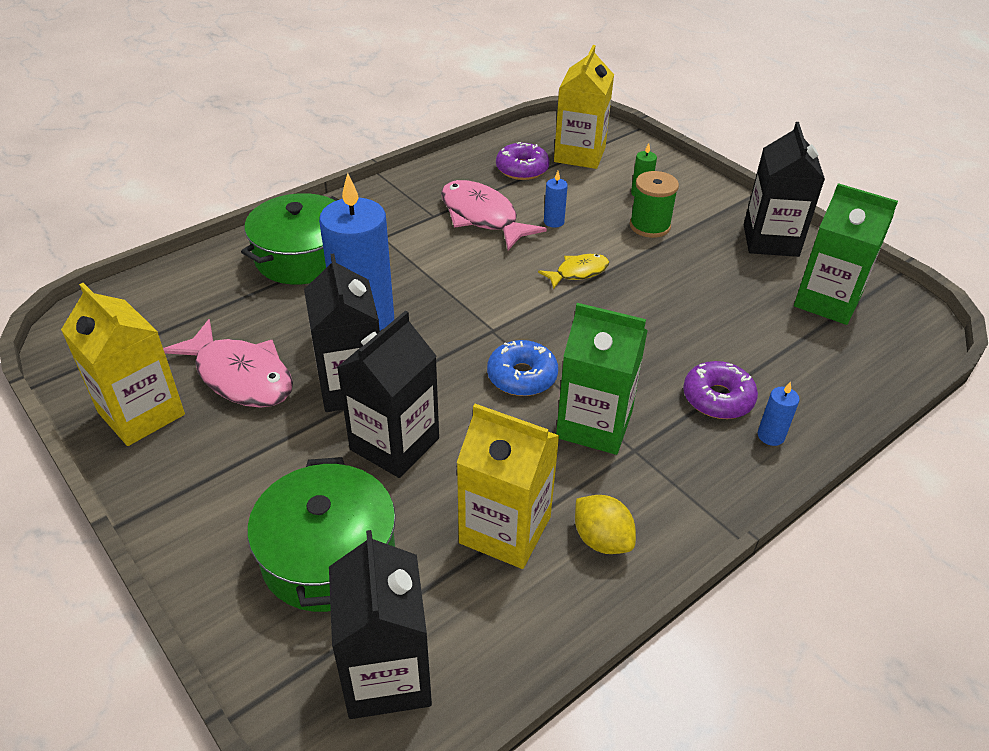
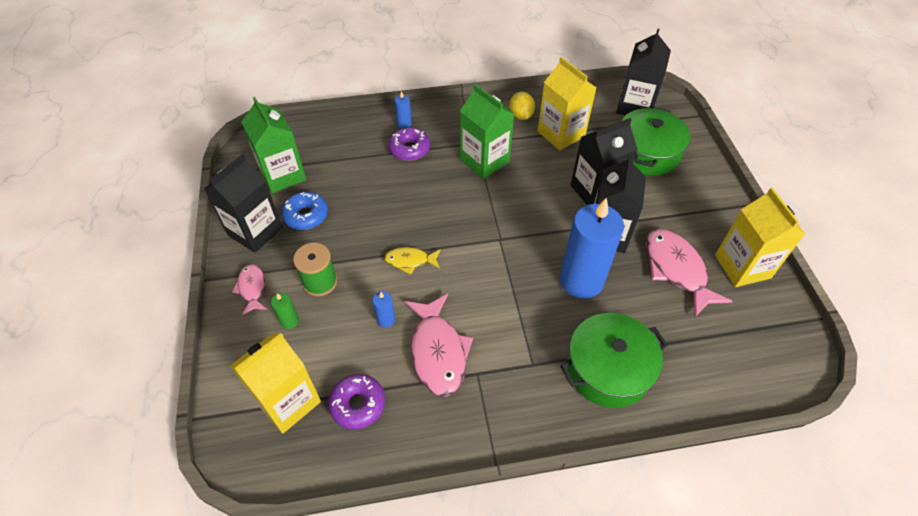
camera: 150 degrees left, 10 degrees up
(522, 376) = (503, 201): blue donut -> blue donut (306, 215)
(705, 201) = (252, 288): none -> pink fish

